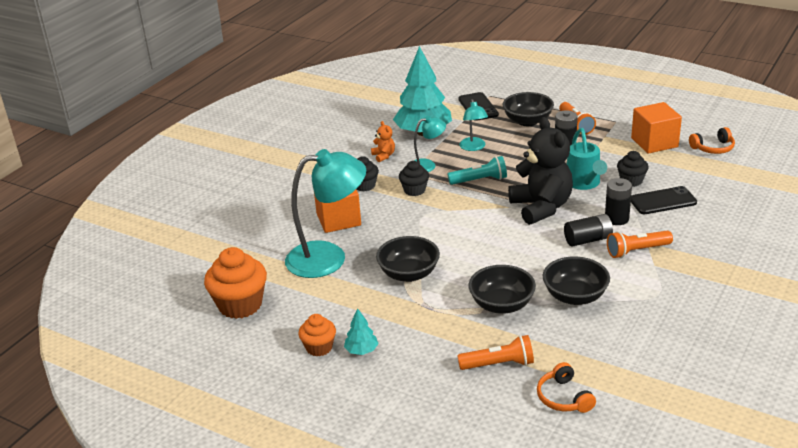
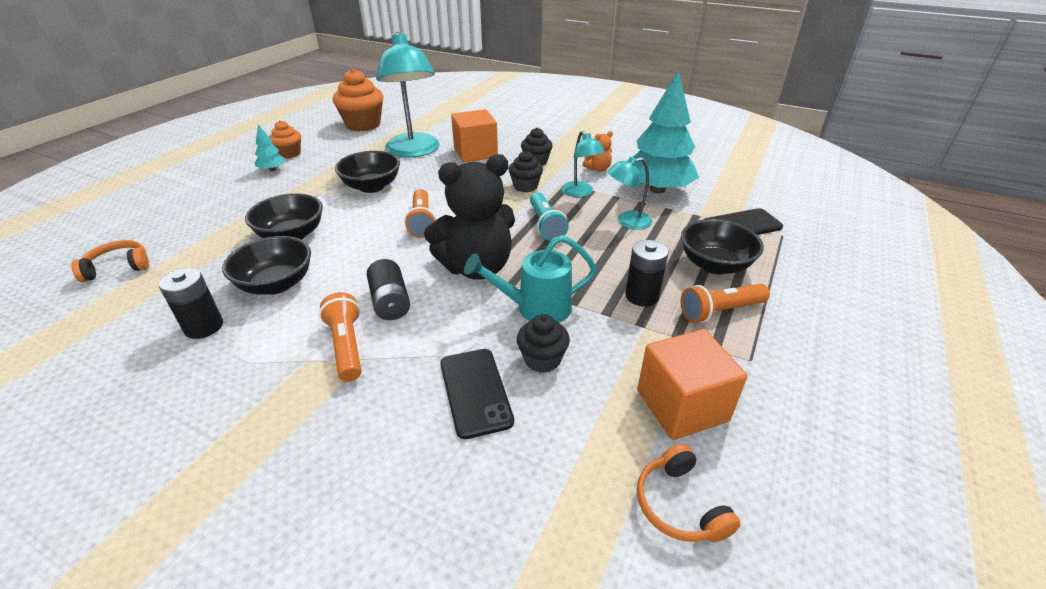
camera: 85 degrees right, 5 degrees up
(498, 364) = (200, 232): orange flashlight -> orange flashlight (421, 222)
(616, 218) = (435, 333): black battery -> black battery (204, 327)

